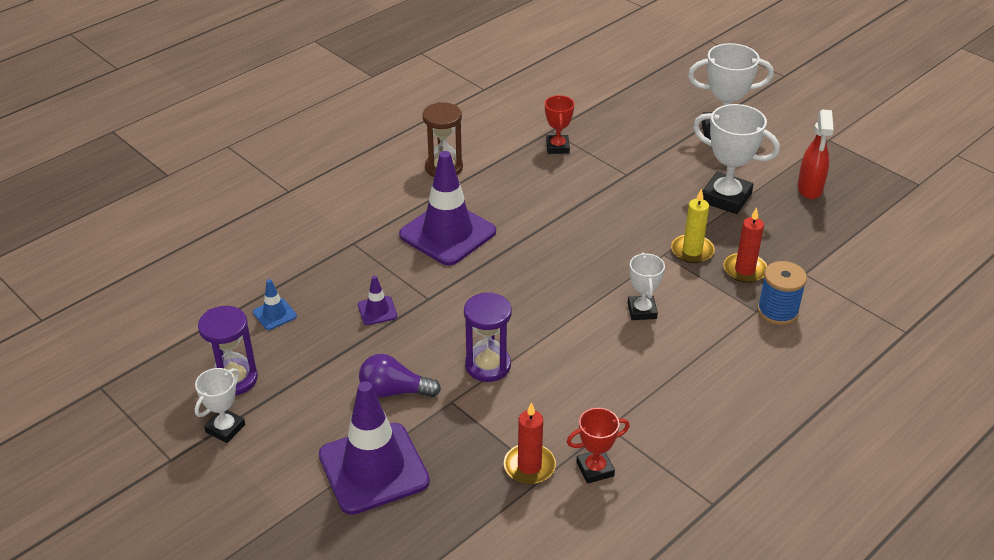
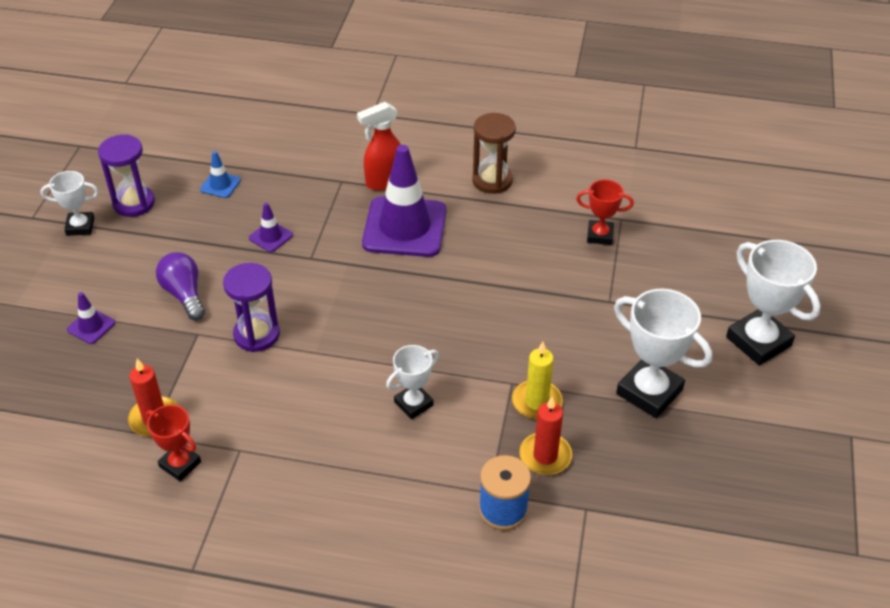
camera: 55 degrees right, 5 degrees up
(373, 468) = (91, 326): purple traffic cone -> purple traffic cone, size x0.43
(557, 147) = (600, 235): red trophy -> red trophy turned 45 degrees clockwise
(726, 198) = (649, 392): white trophy -> white trophy turned 45 degrees counterclockwise
(809, 189) = (737, 455): red spray bottle -> red spray bottle (384, 182)

